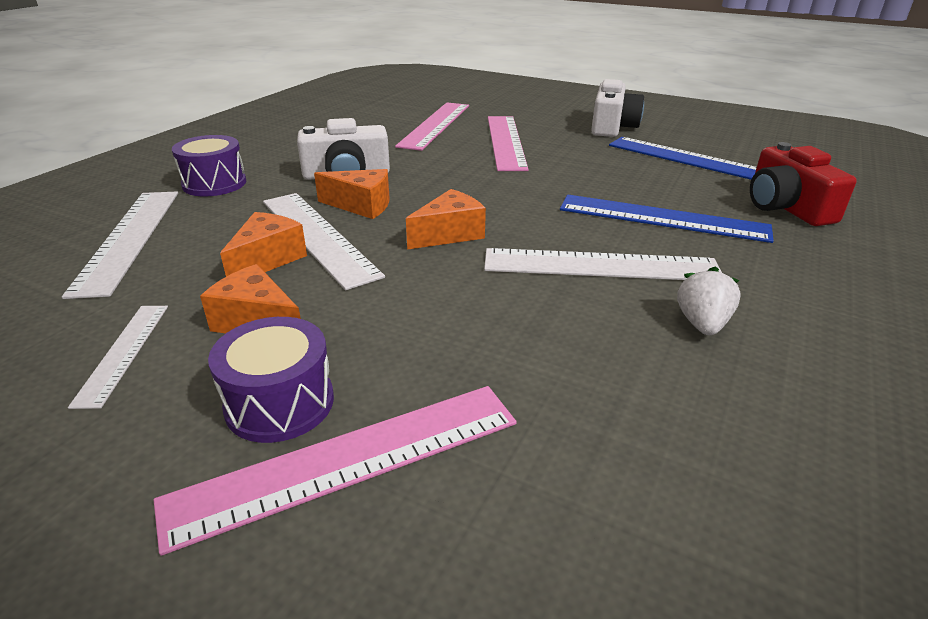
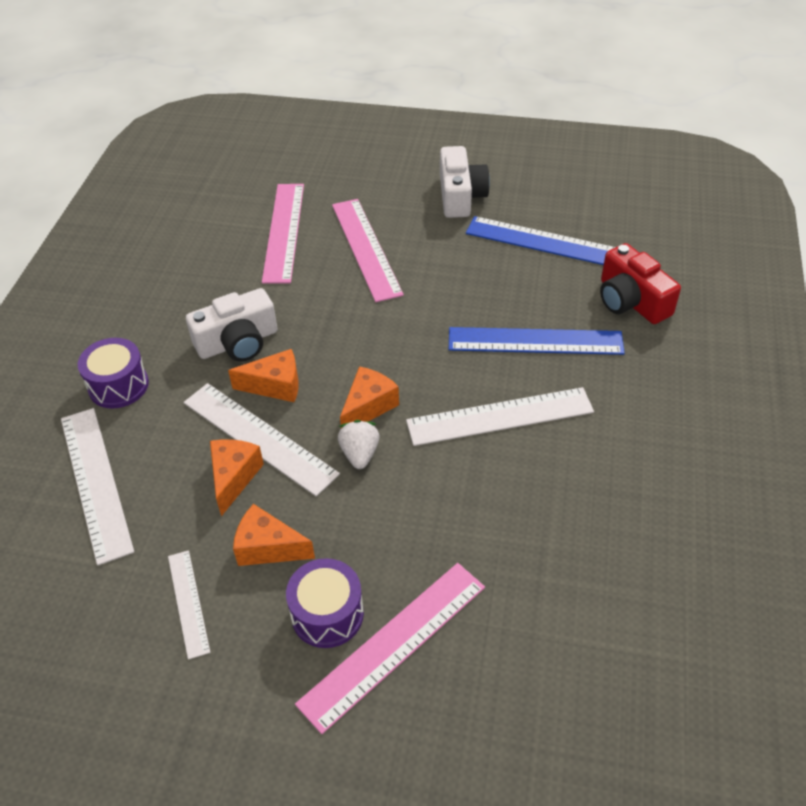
camera: 15 degrees left, 15 degrees up
(702, 324) = (583, 463): white strawberry -> white strawberry (359, 454)

